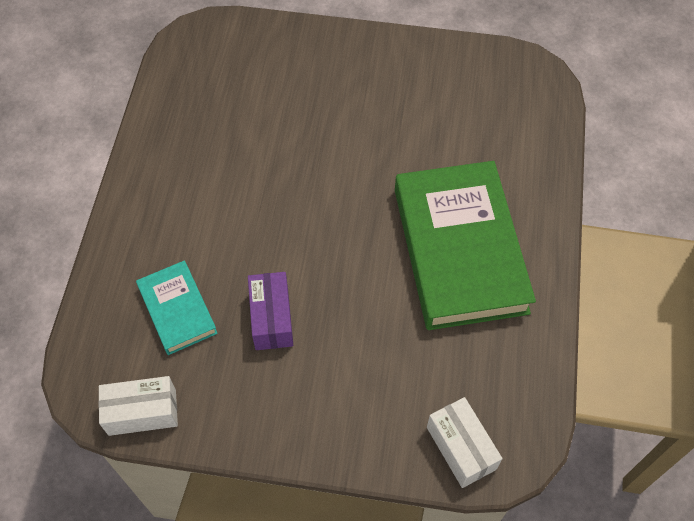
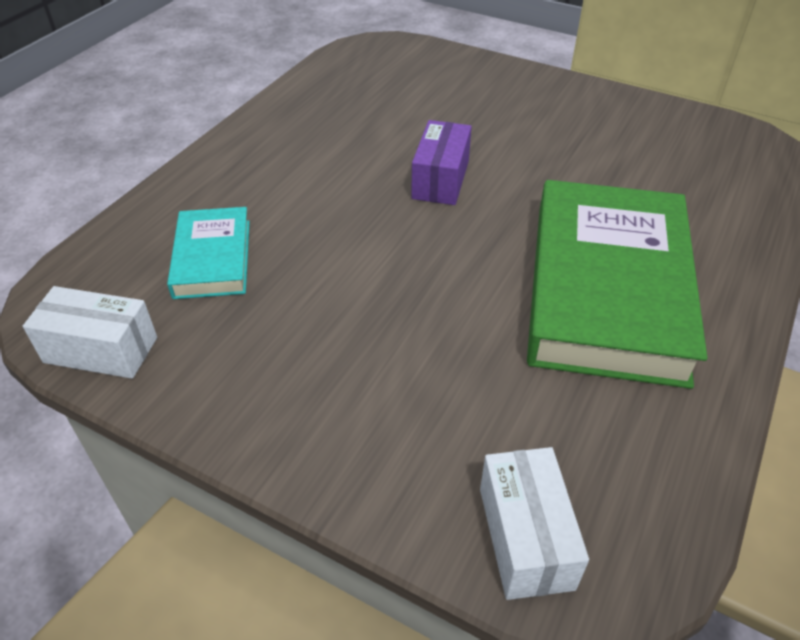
camera: 20 degrees right, 15 degrees down
(272, 318) = (322, 296): purple box -> purple box (441, 179)

